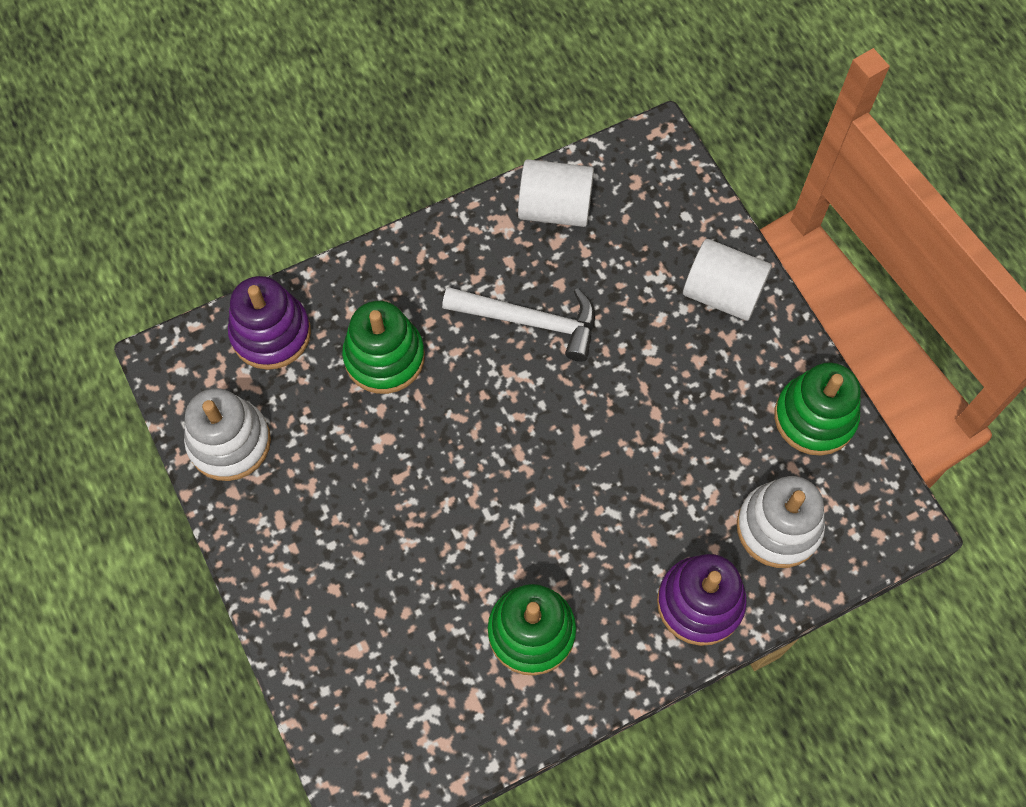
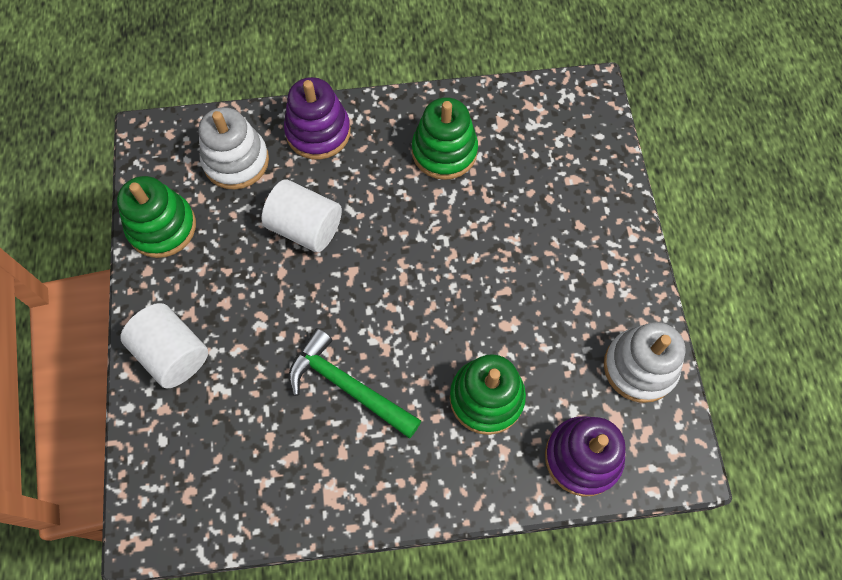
camera: 160 degrees left, 0 degrees up
(530, 321) = (348, 386): white hammer -> green hammer
(555, 208) = (276, 494): white cylinder -> white cylinder (305, 227)

